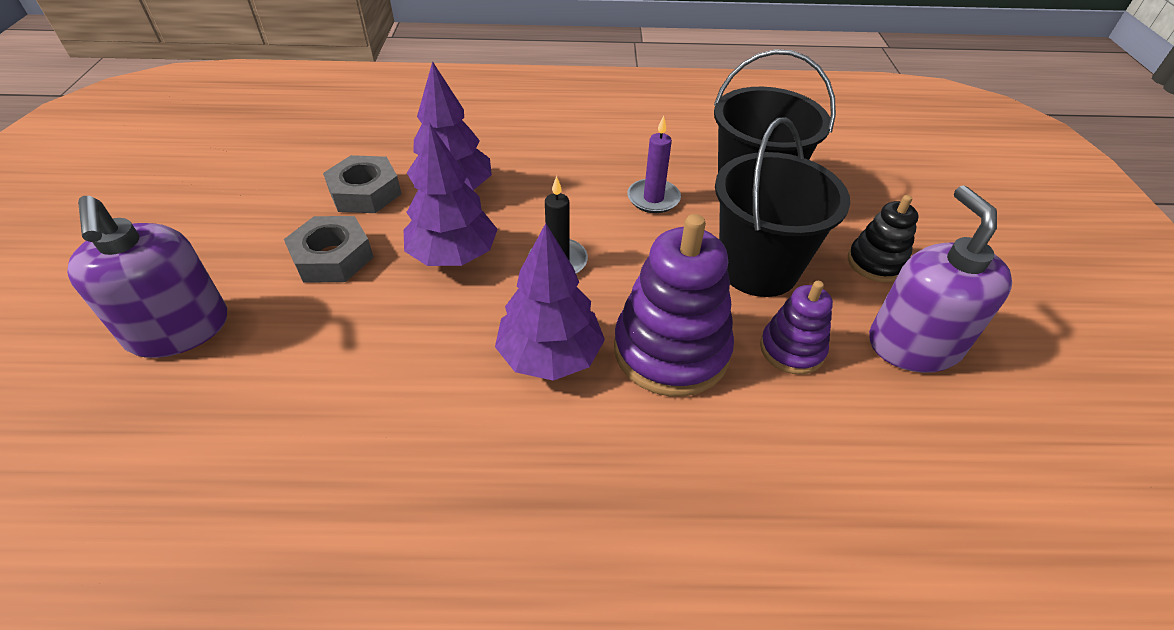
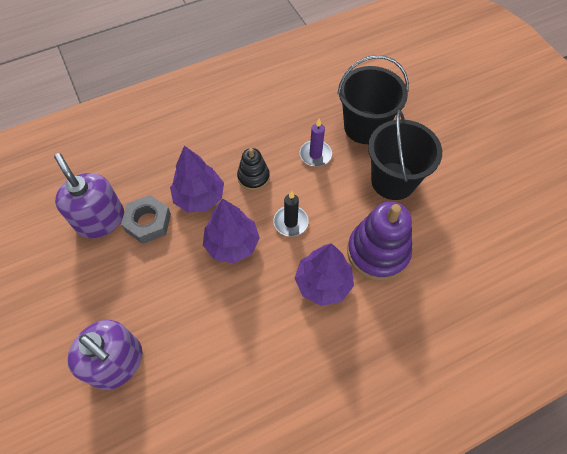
camera: 25 degrees left, 15 degrees up
(332, 257) = (165, 276): grey nut -> none
(792, 349) = (431, 225): purple stacking toy -> none
(876, 263) = (446, 151): black stacking toy -> black stacking toy (253, 177)
(913, 344) = (482, 196): purple soap dispenser -> purple soap dispenser (100, 220)

